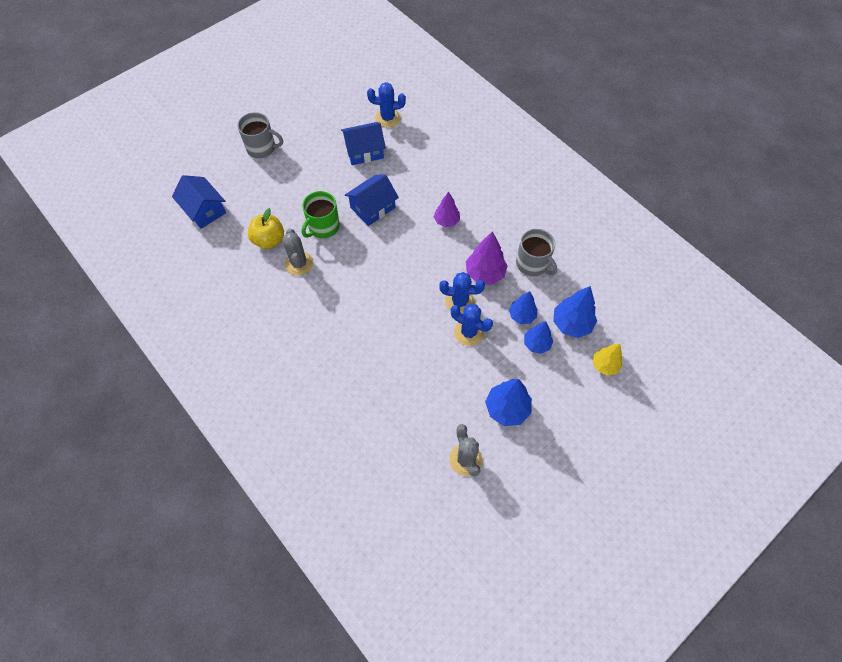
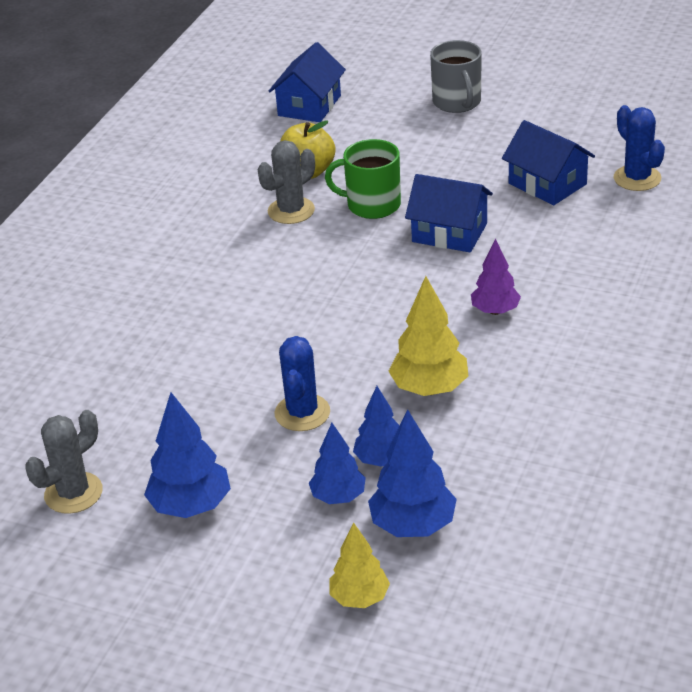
camera: 65 degrees right, 25 degrees down
(460, 302) = (351, 382): blue cactus -> none
(485, 273) = (429, 389): purple tree -> yellow tree
(532, 264) = (497, 435): grey mug -> none

